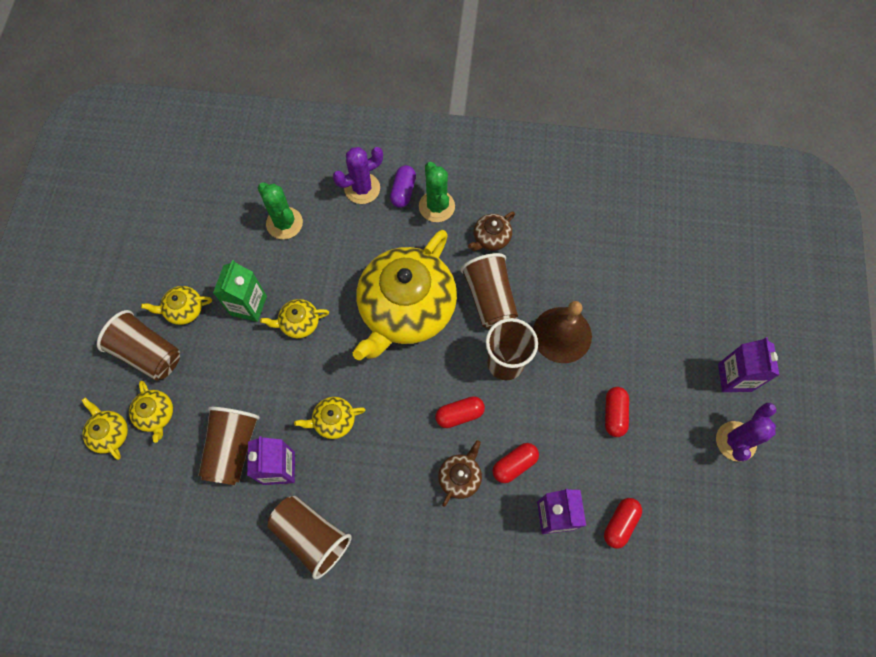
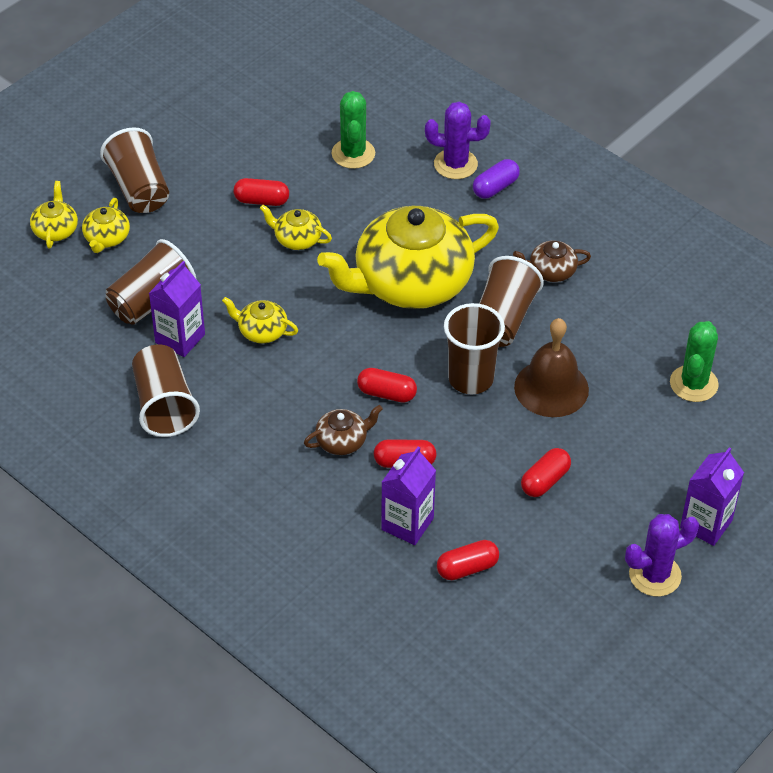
camera: 35 degrees right, 20 degrees down
(184, 310) = (199, 173): yellow teapot -> none
(248, 305) = (262, 201): green carton -> red capsule
(436, 206) = (518, 217): green cactus -> green cactus (693, 384)

